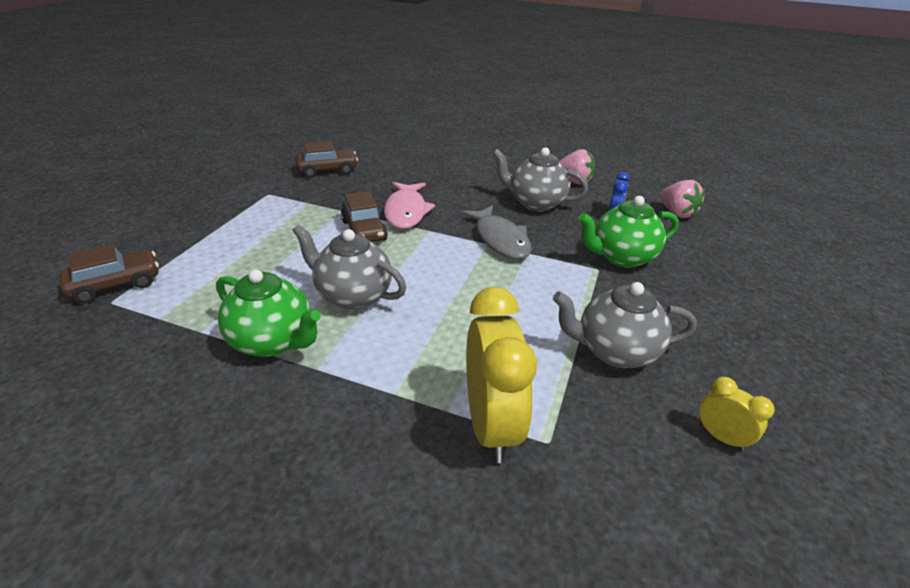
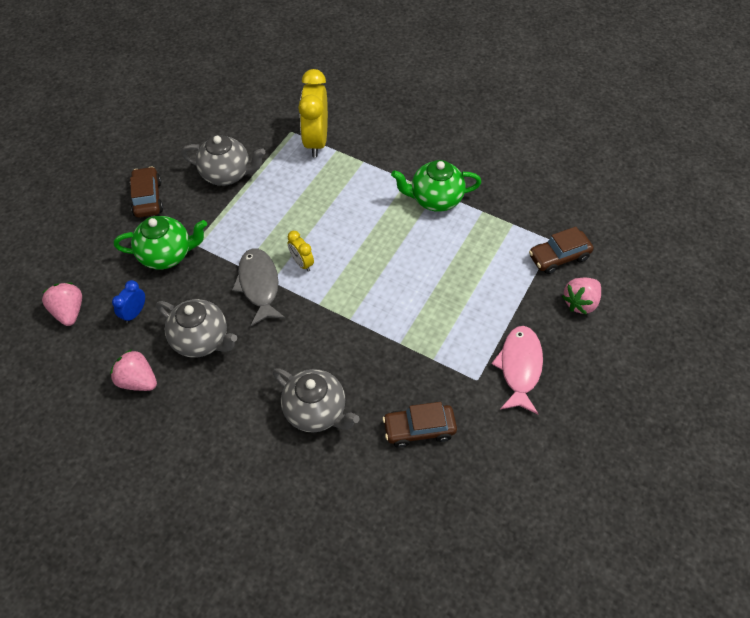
camera: 170 degrees left, 20 degrees up
(121, 246) = (580, 302): none -> pink strawberry
(273, 341) = (435, 199): green teapot -> green teapot turned 45 degrees counterclockwise
(352, 295) = (387, 232): grey teapot -> grey teapot (316, 411)
(364, 231) = (377, 307): brown car -> brown car (148, 198)
(406, 211) = (336, 335): pink fish -> pink fish (519, 367)
(721, 437) = (204, 125): yellow clock -> yellow clock (302, 263)

